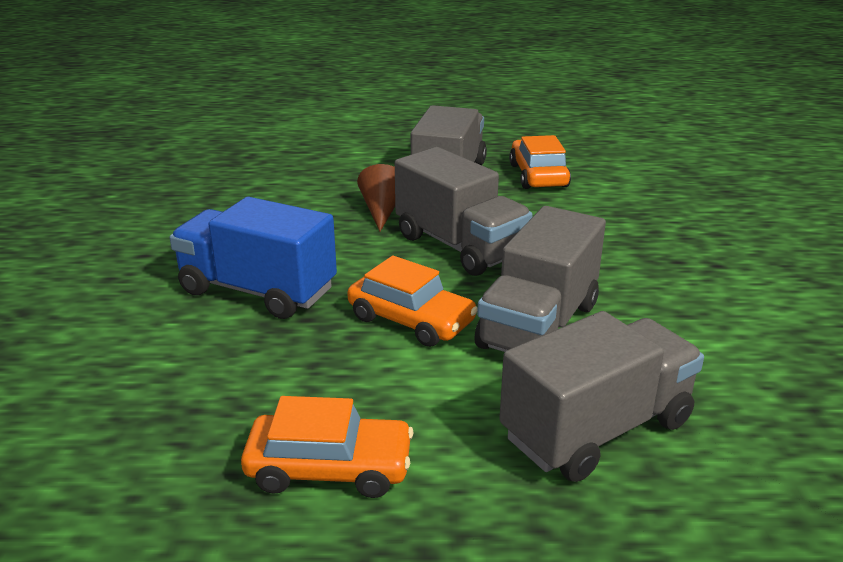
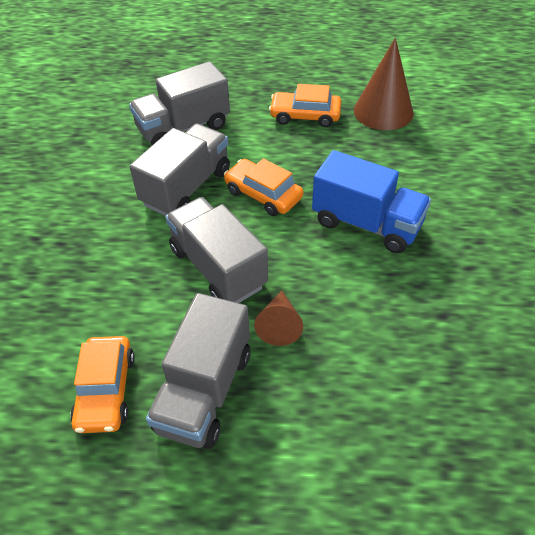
camera: 175 degrees left, 20 degrees up
(140, 486) = (383, 111): none -> brown cone

